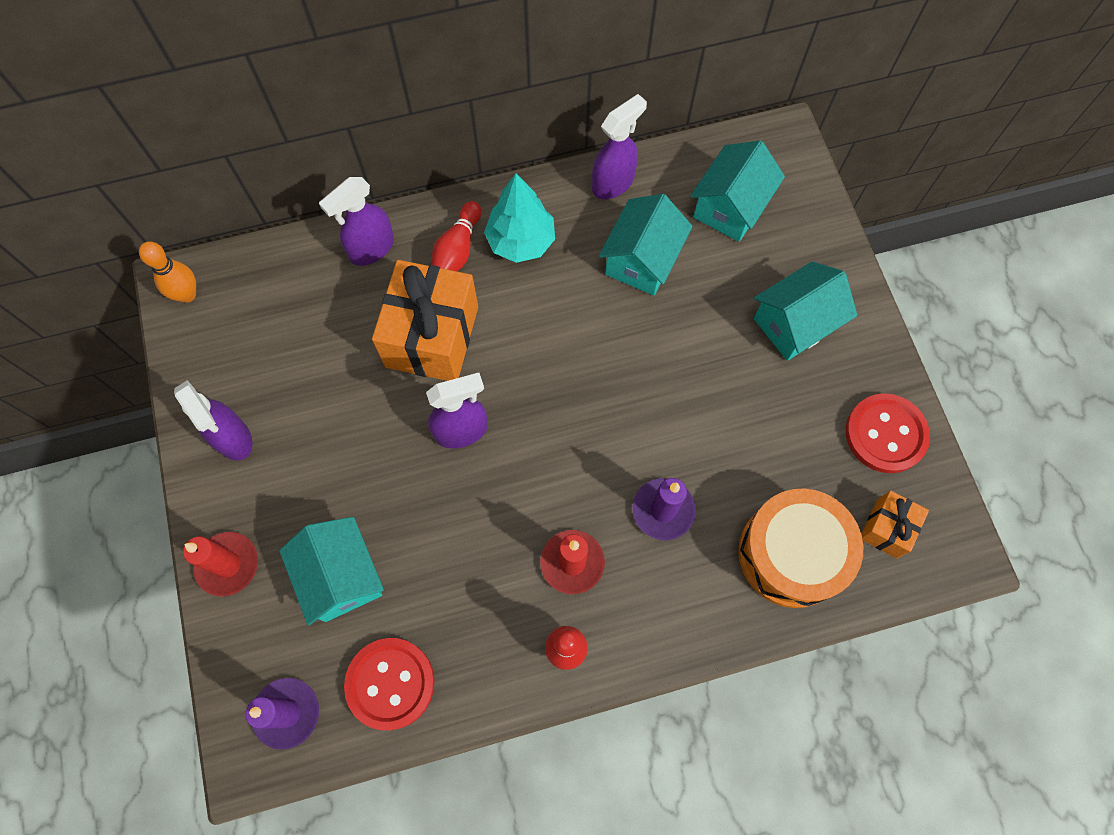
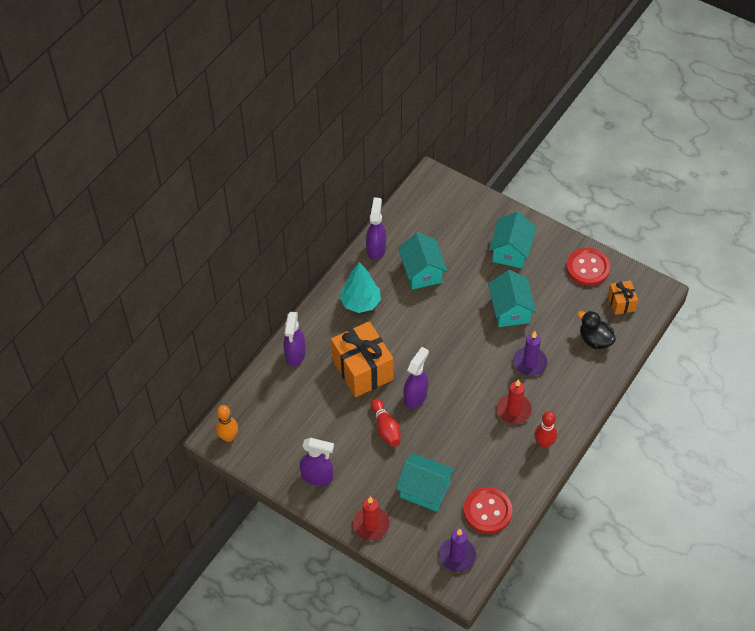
camera: 40 degrees left, 15 degrees down
(457, 250) = (335, 327): red bowling pin -> red bowling pin (386, 428)
(730, 207) = (437, 223): turquoise house -> turquoise house (510, 310)
(791, 554) = (595, 340): orange drum -> black duck

